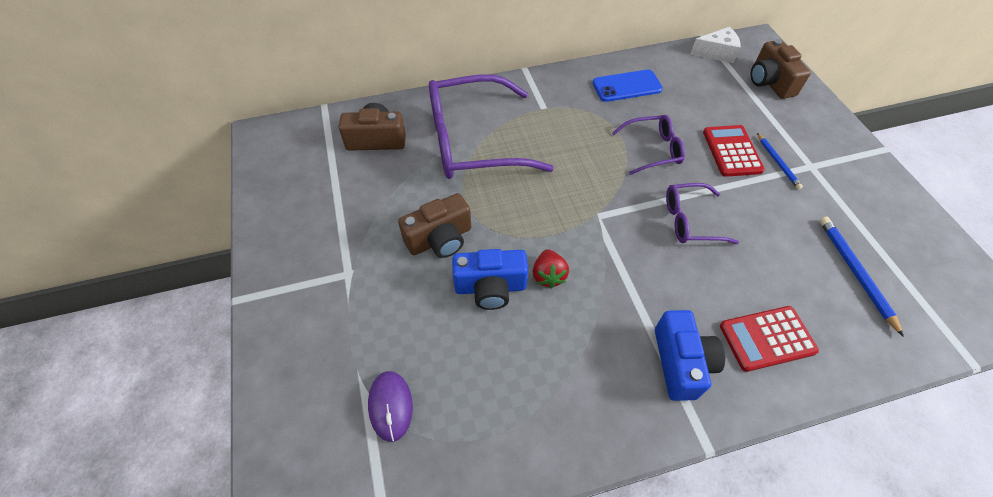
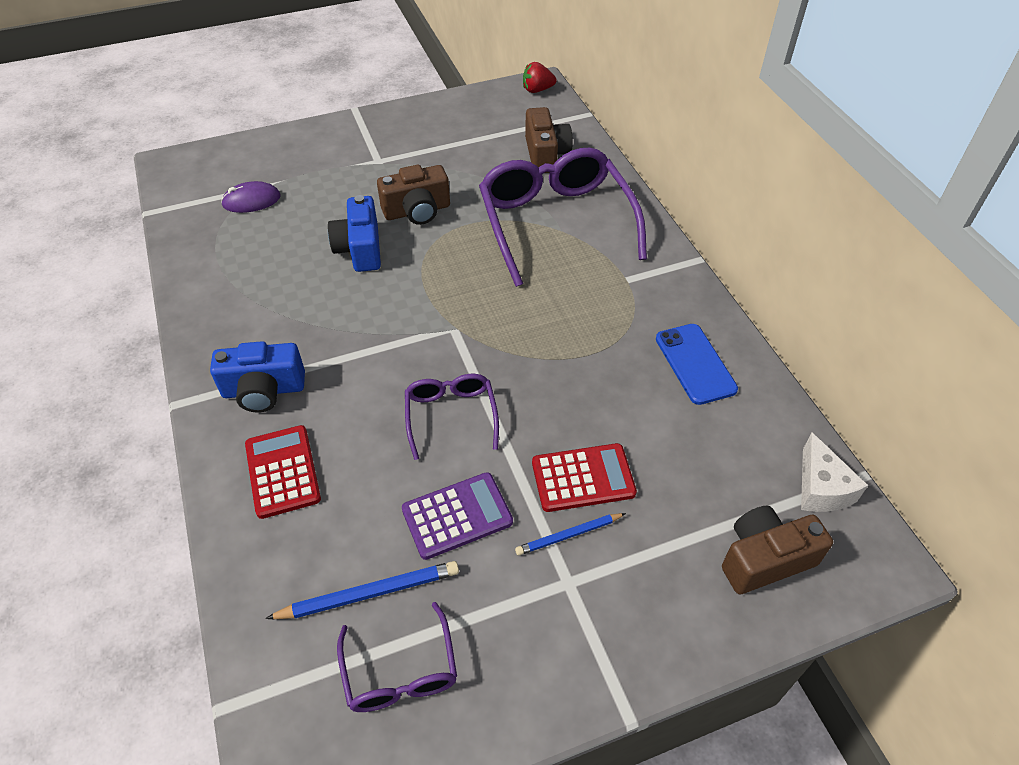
camera: 85 degrees right, 5 degrees down
(440, 239) = (417, 211): brown camera -> brown camera turned 75 degrees counterclockwise
(548, 276) = (372, 289): red strawberry -> red strawberry (537, 90)
(652, 150) = (570, 386): purple glasses -> purple glasses (400, 671)
(778, 220) = (457, 516): none -> purple calculator

